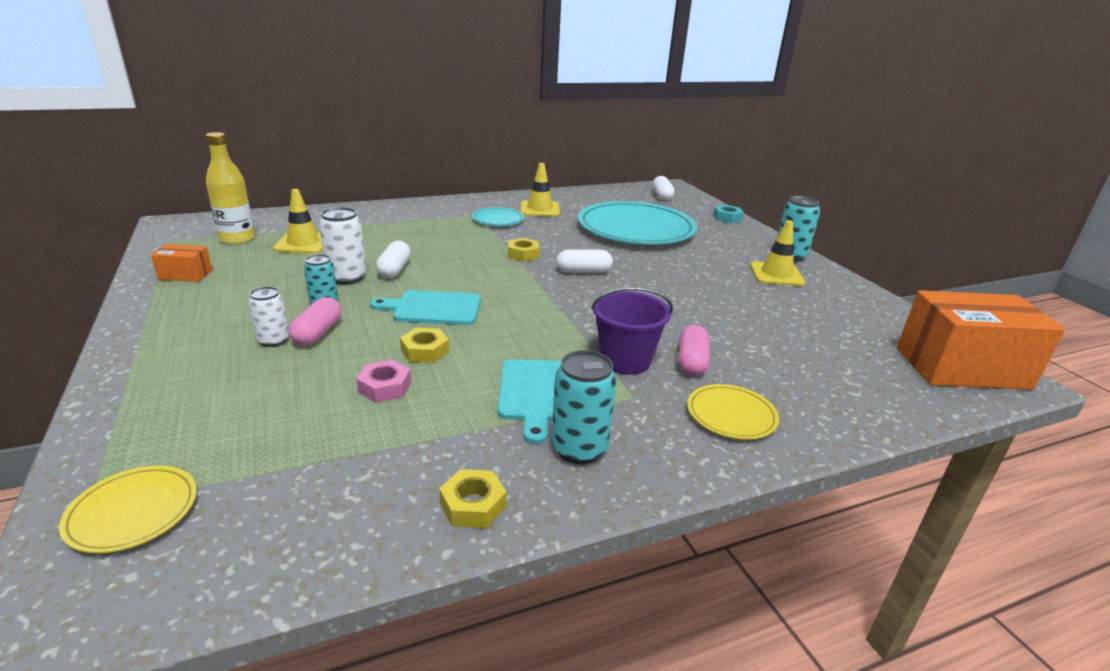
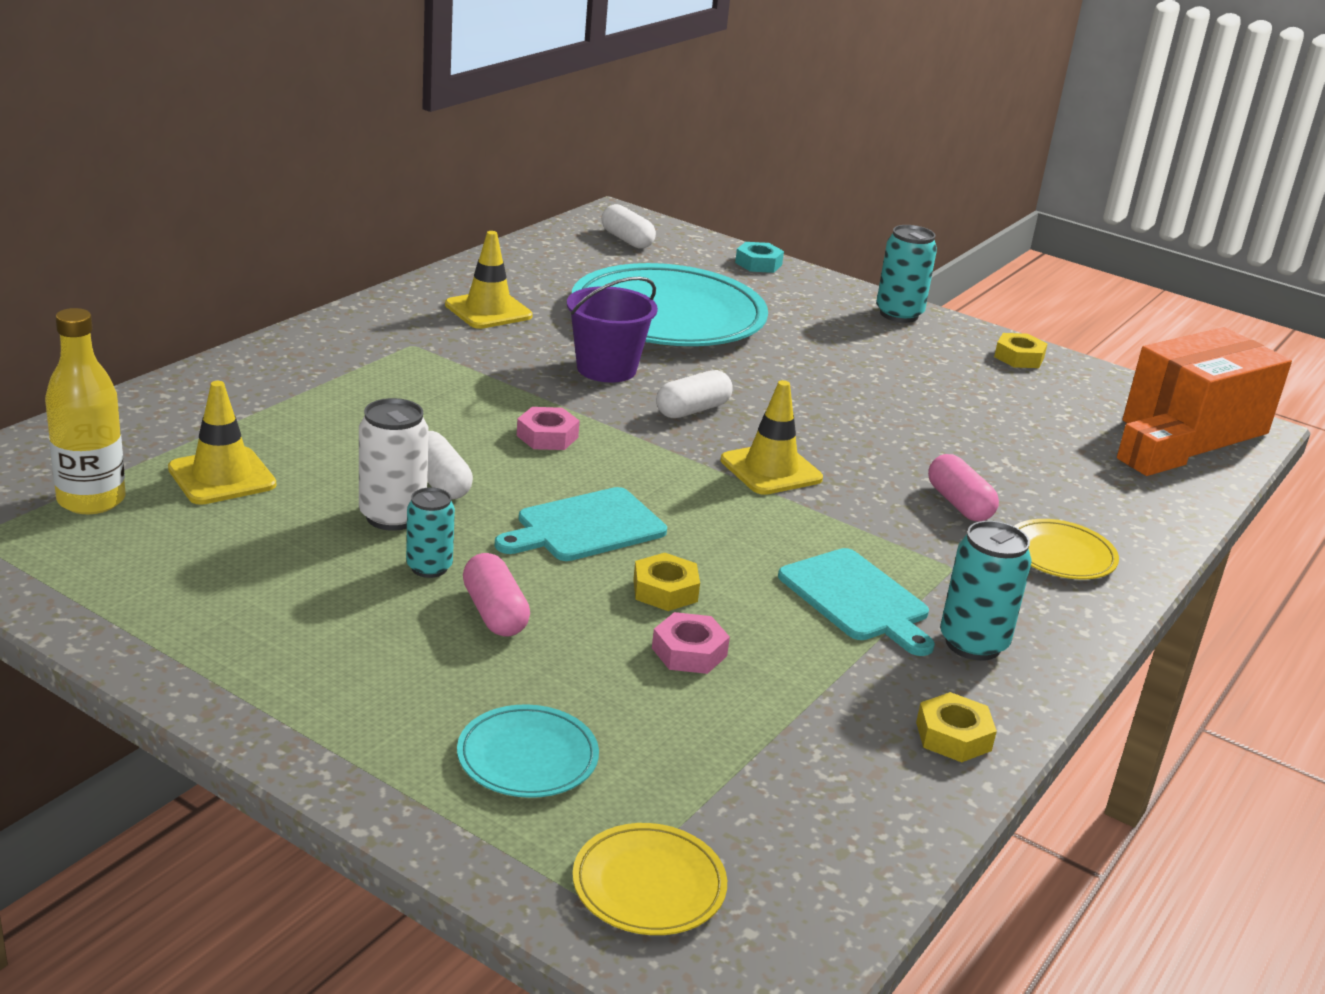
camera: 35 degrees left, 0 degrees up
(185, 275) = (129, 590): orange box -> orange box (1151, 461)
(273, 340) = (455, 643): white can -> none
(482, 264) = (547, 436): none -> pink nut
(498, 220) = (455, 347): turquoise plate -> turquoise plate (527, 757)
(523, 254) = (578, 403): yellow nut -> yellow nut (1019, 357)
(625, 360) = (893, 525): purple bucket -> purple bucket (606, 369)
(776, 274) = (914, 349): yellow traffic cone -> yellow traffic cone (771, 470)

